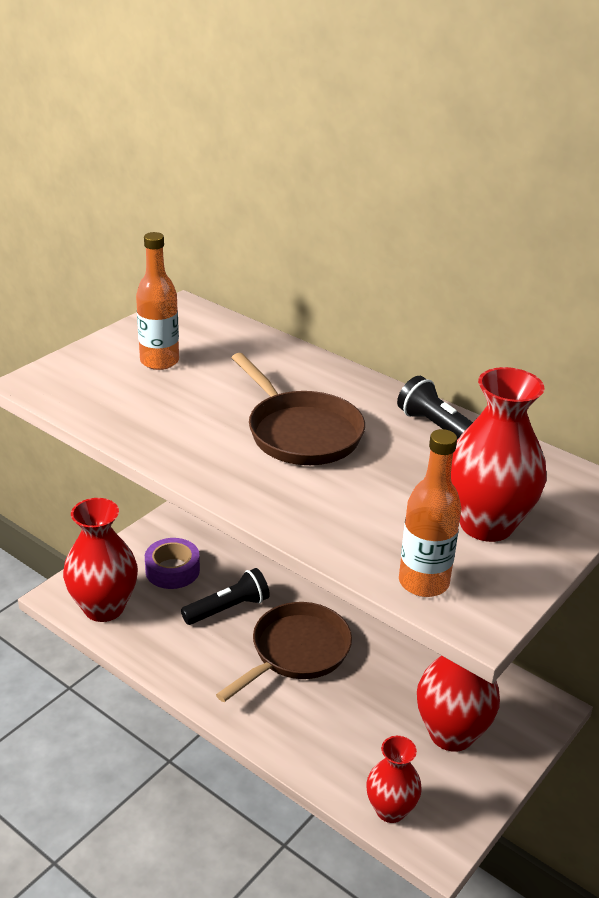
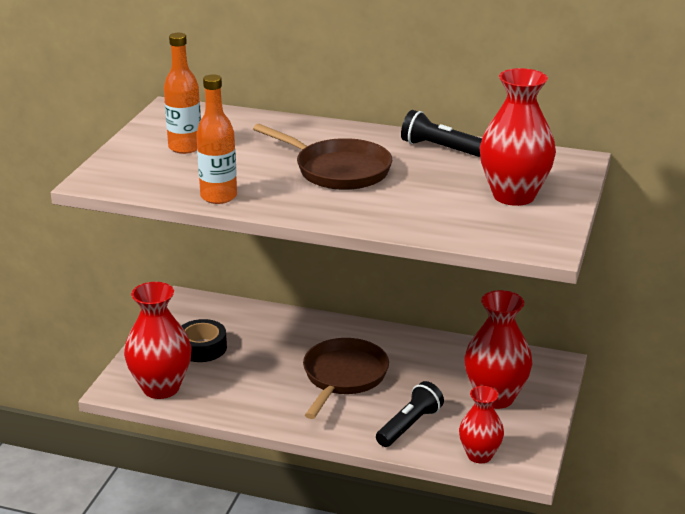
camera: 20 degrees left, 5 degrees down
(172, 570) = (202, 348): purple tape -> black tape
(228, 608) = (268, 362): black flashlight -> black flashlight (409, 425)
(423, 582) = (496, 236): orange bottle -> orange bottle (218, 197)

